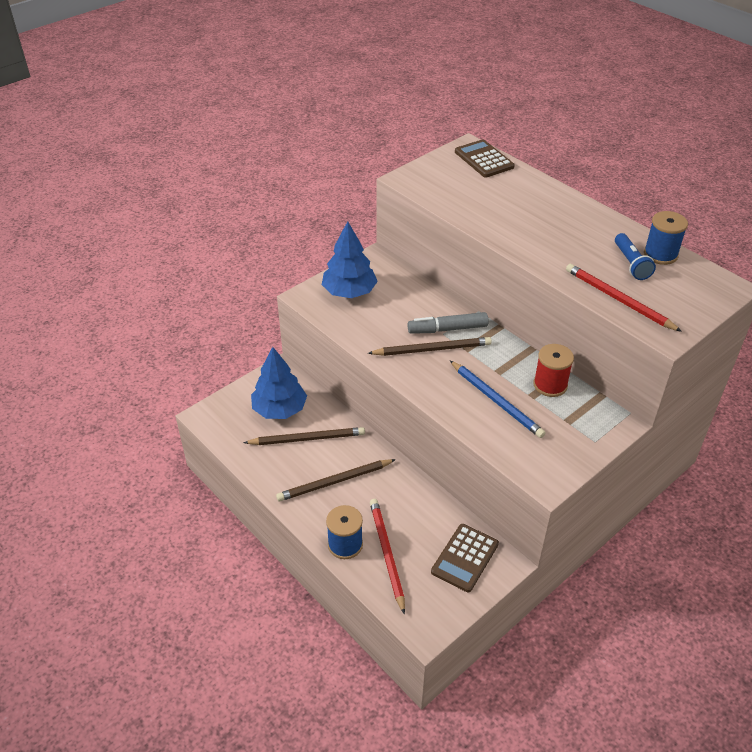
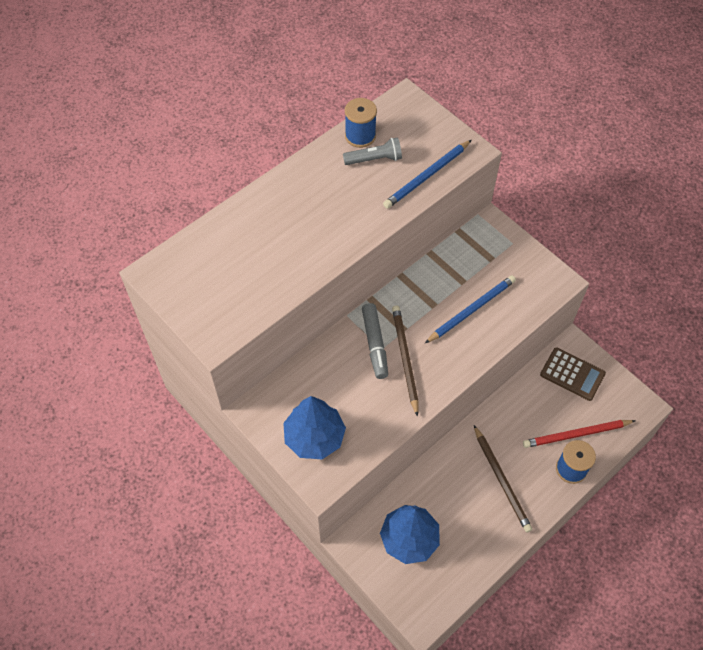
camera: 90 degrees left, 15 degrees up
(307, 439) = (449, 508): brown pencil -> none
(484, 159) = (182, 260): brown calculator -> none
(550, 385) = (448, 267): red spool -> none
(619, 300) = (427, 176): red pencil -> blue pencil
(631, 264) = (374, 159): blue flashlight -> grey flashlight

